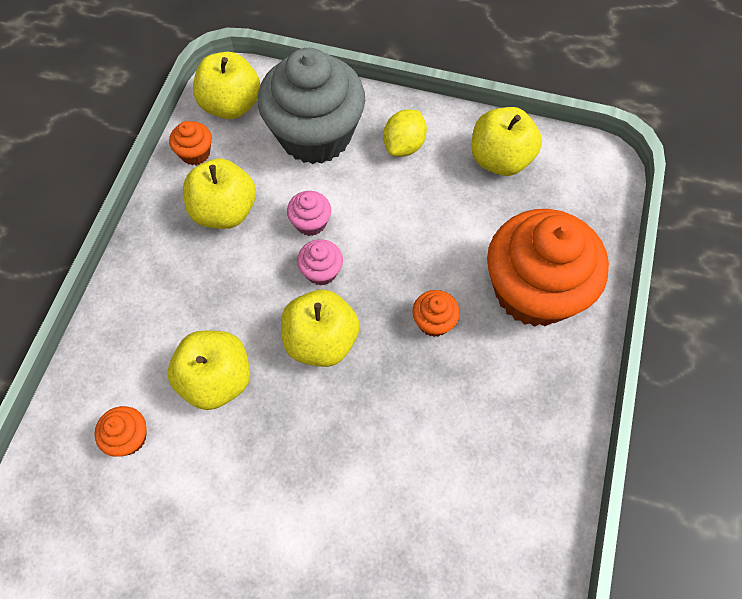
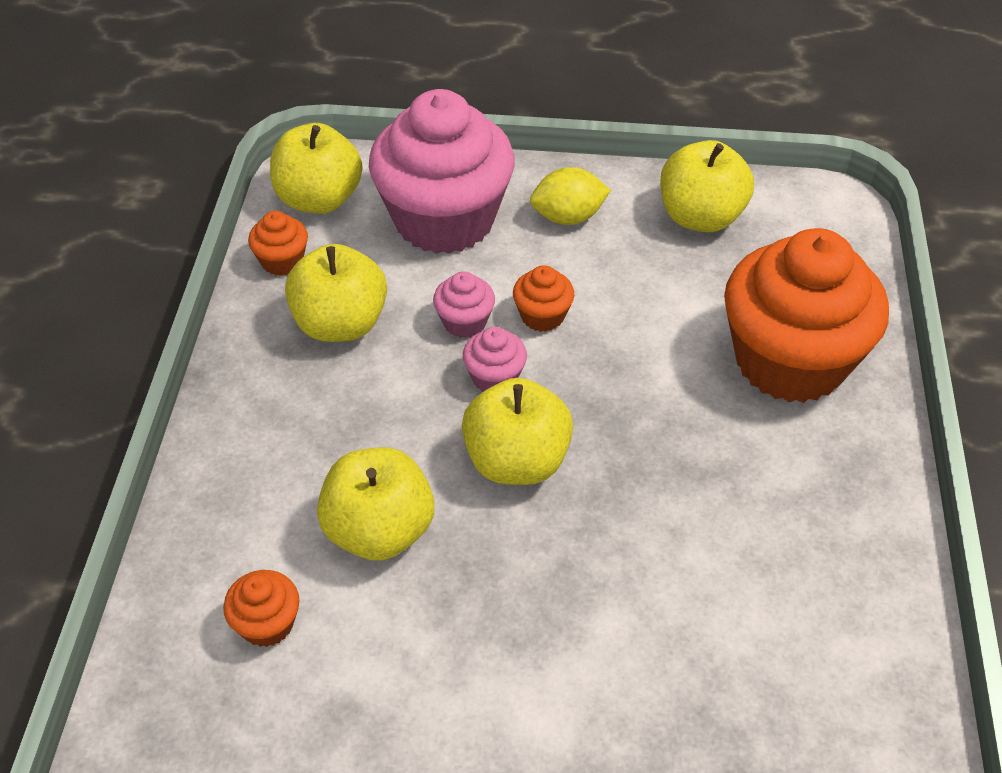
camera: 10 degrees left, 15 degrees down
(315, 135) = (444, 220): grey cupcake -> pink cupcake
(404, 145) = (568, 217): yellow lemon -> yellow lemon turned 60 degrees clockwise
(434, 322) = (666, 416): orange cupcake -> orange cupcake (542, 316)

